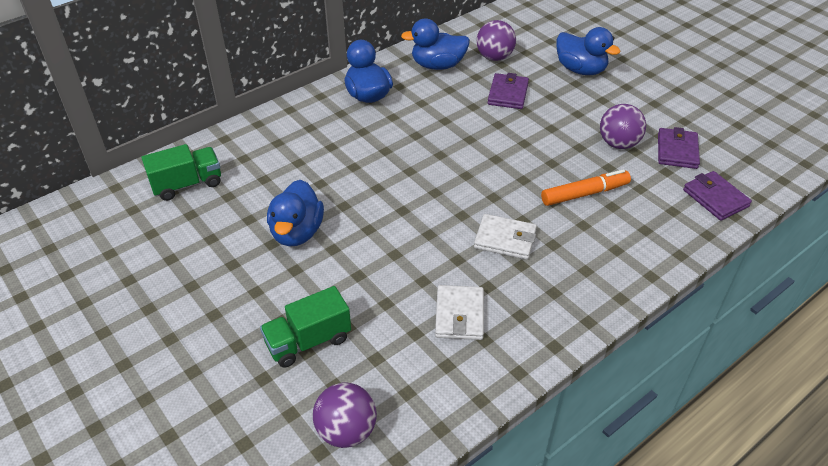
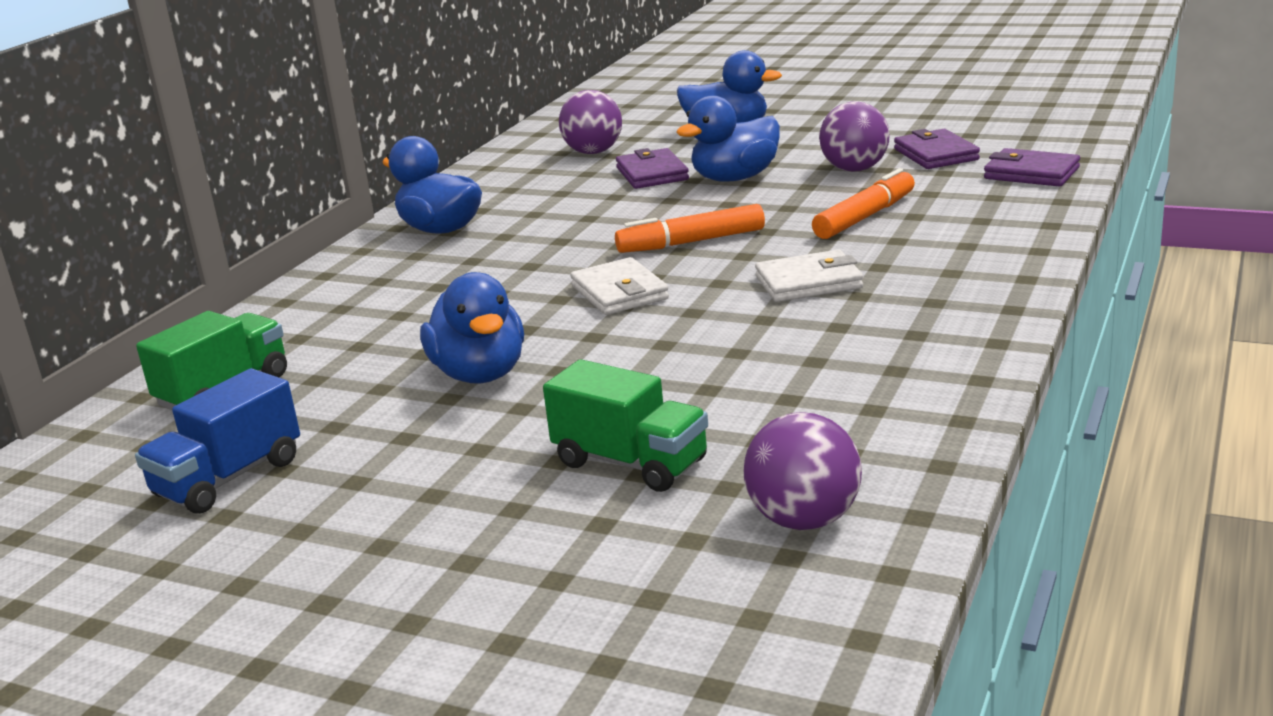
camera: 25 degrees left, 20 degrees down
(146, 254) = (229, 478): none -> blue truck
(308, 341) = (631, 463): green truck -> green truck turned 90 degrees counterclockwise
(437, 65) = (518, 179): blue duck -> blue duck (735, 178)
(459, 315) = (831, 362): white wallet -> white wallet (619, 292)
(477, 170) = (691, 242): none -> orange marker

